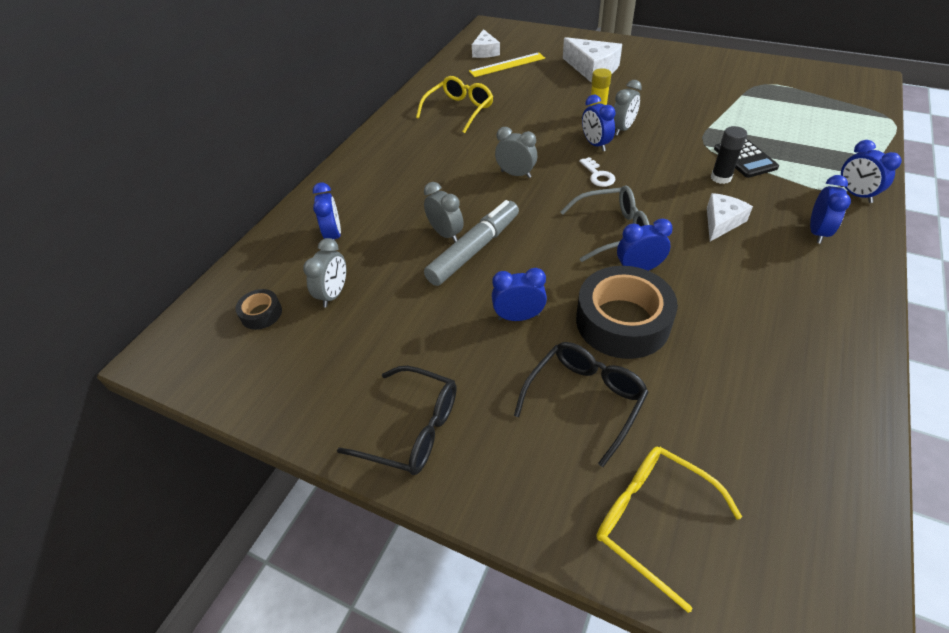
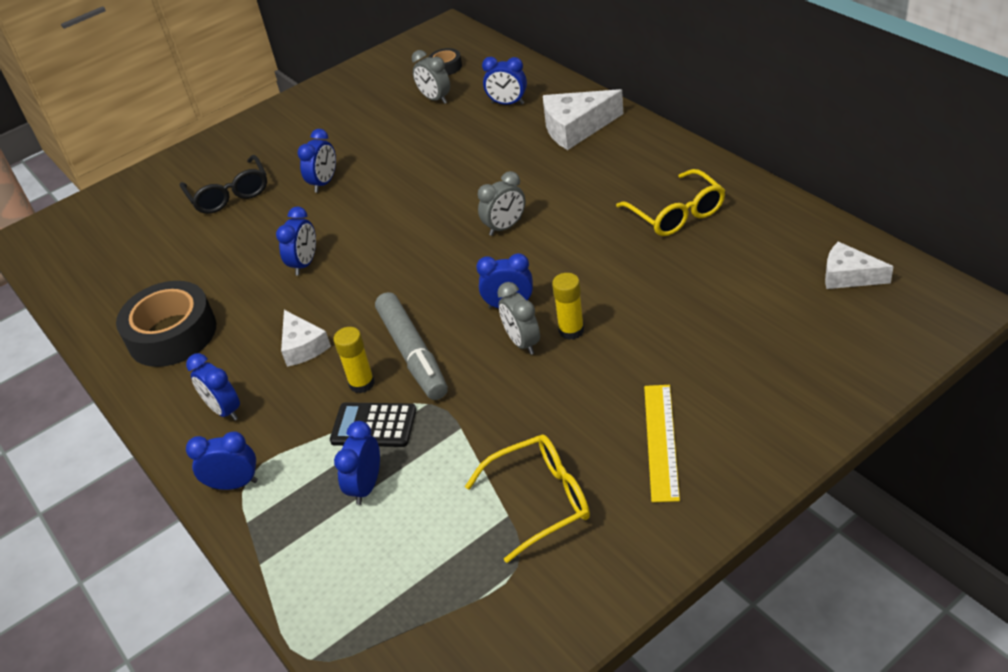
camera: 120 degrees right, 5 degrees down
(413, 429) = (285, 121): black glasses -> none
(446, 234) = (453, 164): grey clock -> none
(474, 249) = (418, 176): grey marker -> grey marker (413, 354)
(507, 65) = (784, 287): yellow ruler -> yellow ruler (661, 441)
(592, 69) = (709, 376): white cheese -> white cheese (576, 128)
(598, 175) = (451, 286): white key -> none
(613, 230) = (363, 266): grey glasses -> none
(622, 321) = (266, 234): black tape -> black tape (172, 334)
(651, 519) = (140, 196): yellow glasses -> yellow glasses (541, 500)
(721, 178) = (362, 383): black glue stick -> yellow glue stick
(785, 143) = (366, 486): none -> blue clock

